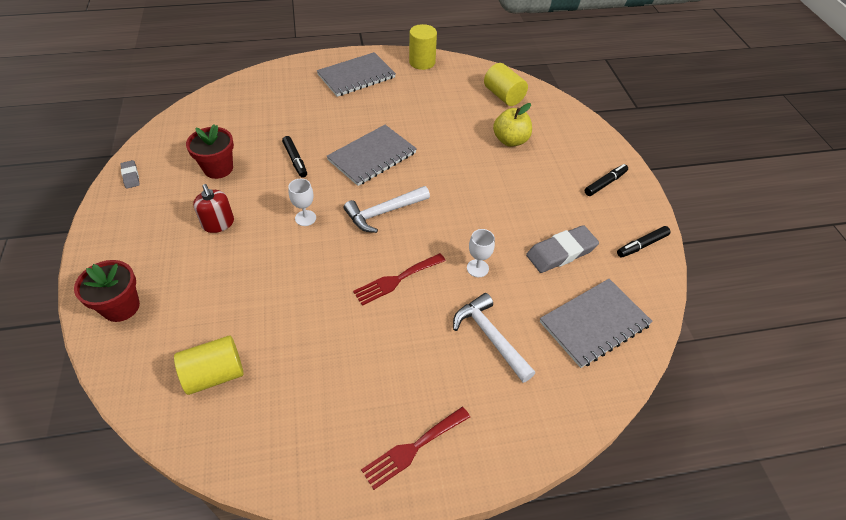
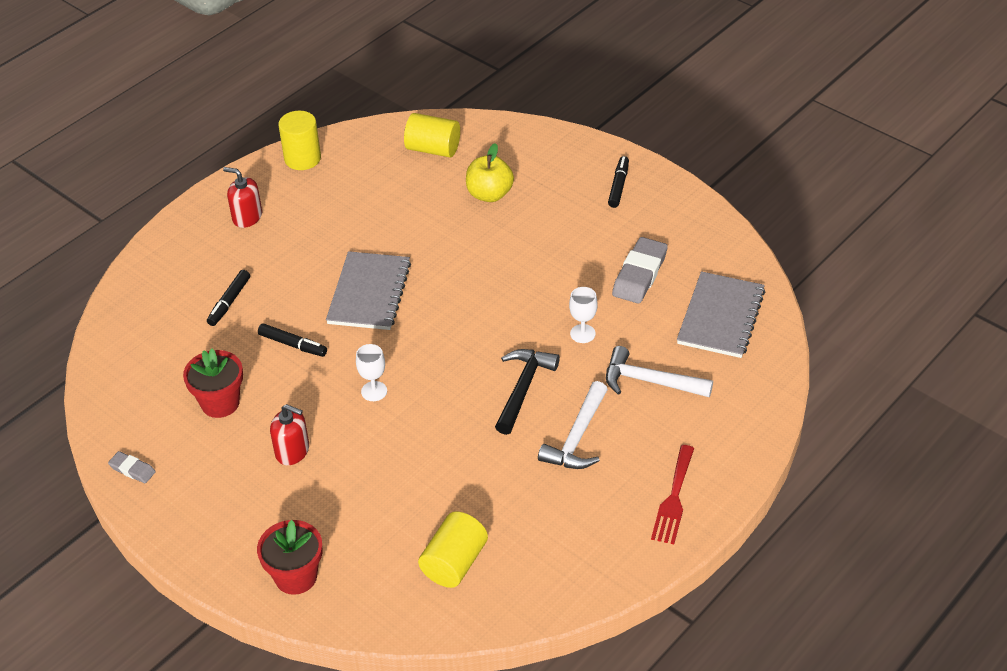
camera: 35 degrees left, 5 degrees down
(356, 76) = (247, 217): grey notebook -> red soap dispenser
(384, 212) = (444, 339): white hammer -> white hammer (577, 437)
(396, 280) = (523, 389): red fork -> black hammer
(642, 245) = (700, 226): black marker -> black marker (229, 302)

